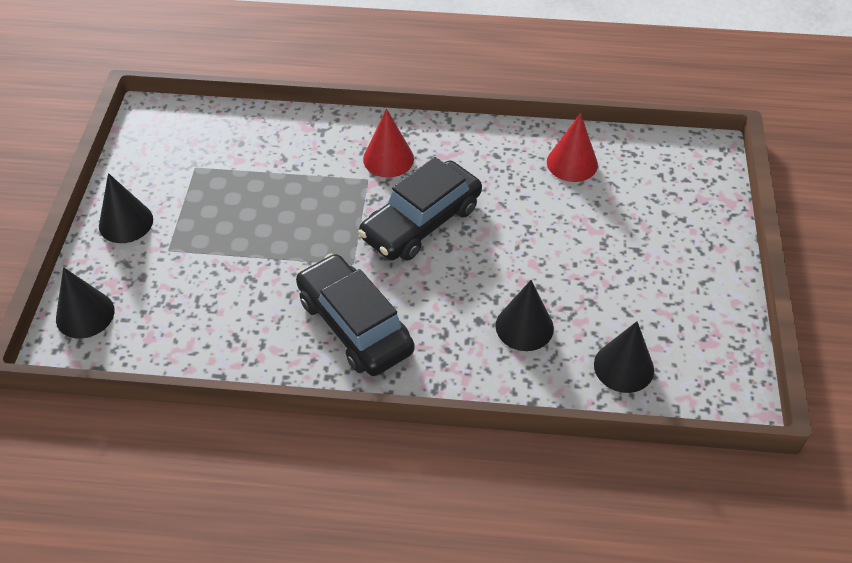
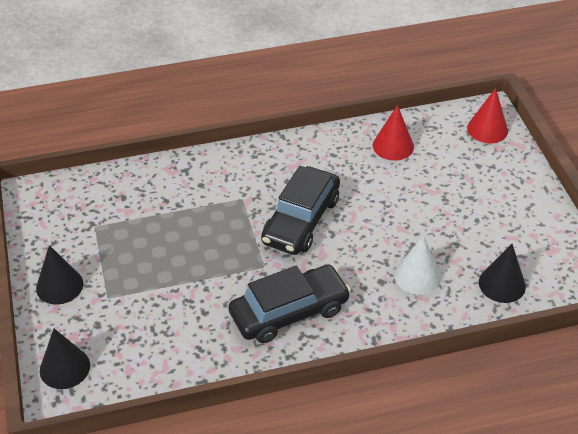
camera: 20 degrees left, 5 degrees down
(355, 325) = (289, 312): black car -> black car turned 120 degrees clockwise
(388, 158) = (250, 178): red cone -> red cone (487, 129)
(524, 326) = (417, 276): black cone -> white cone

